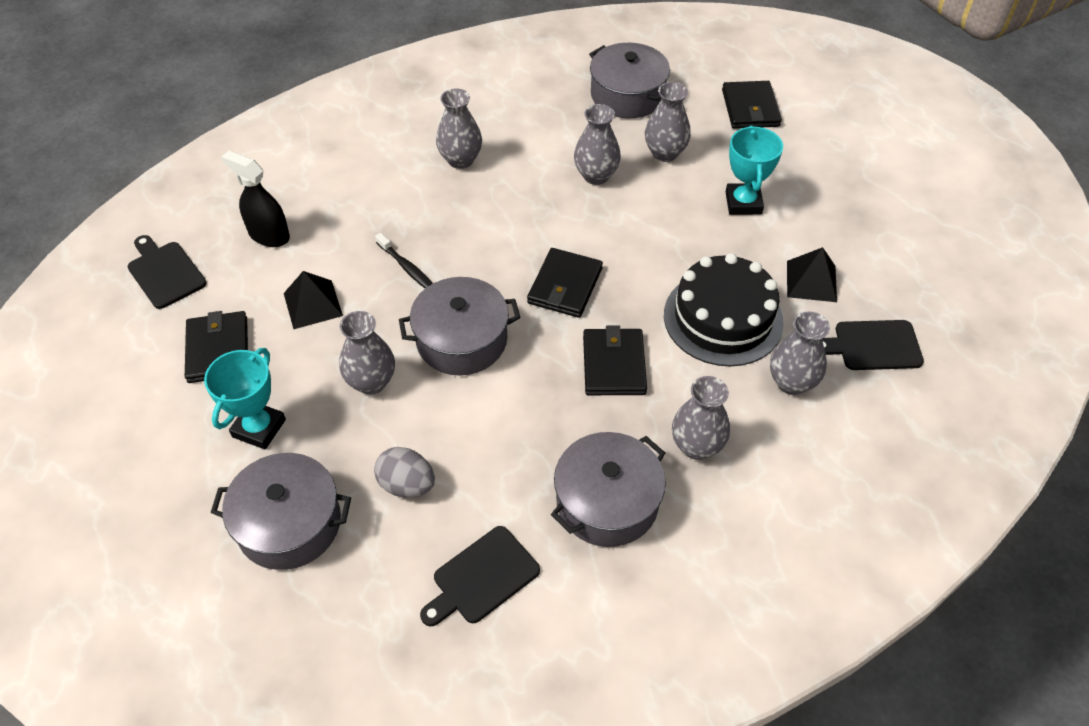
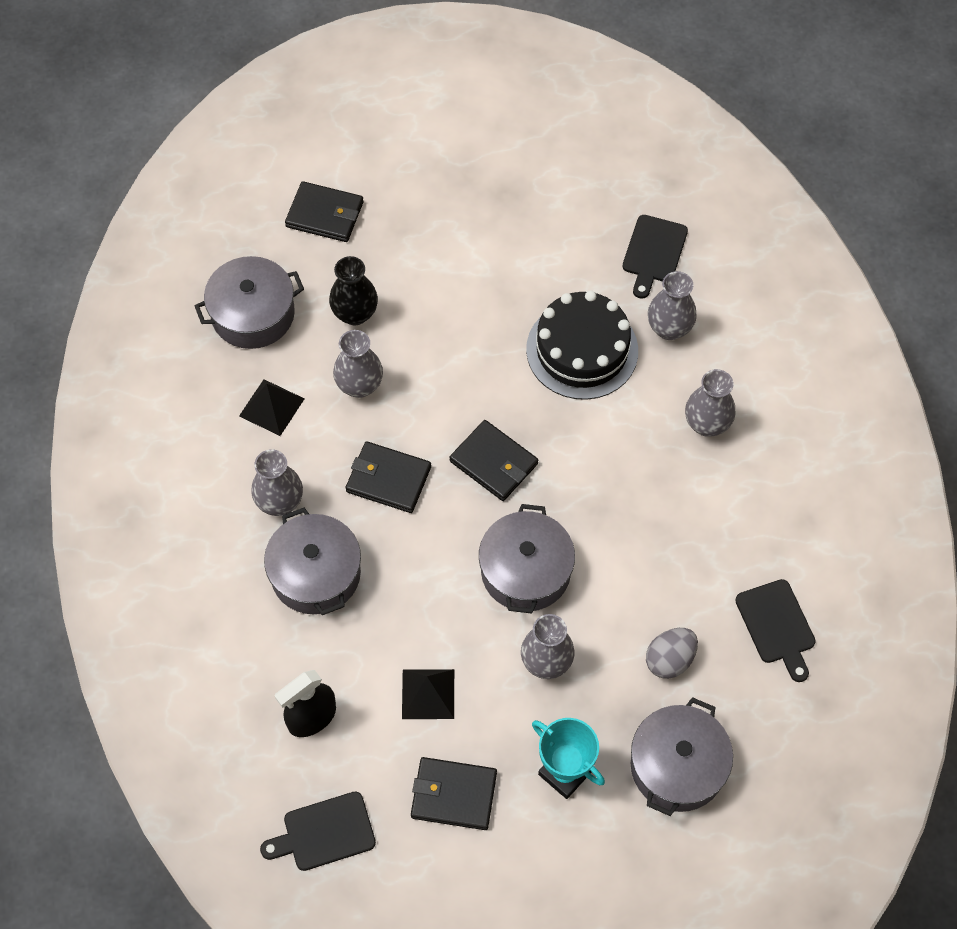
camera: 70 degrees left, 10 degrees up
(407, 268) = (414, 594): black toothbrush -> none
(607, 502) = (737, 510): grey pot -> grey pot (316, 574)
(614, 364) = (601, 455): black wallet -> black wallet (388, 479)
(665, 153) = (355, 314): grey vase -> black vase
(743, 203) = (451, 276): turquoise trophy -> none
(811, 281) = (567, 264): black pyramid -> black pyramid (271, 407)

